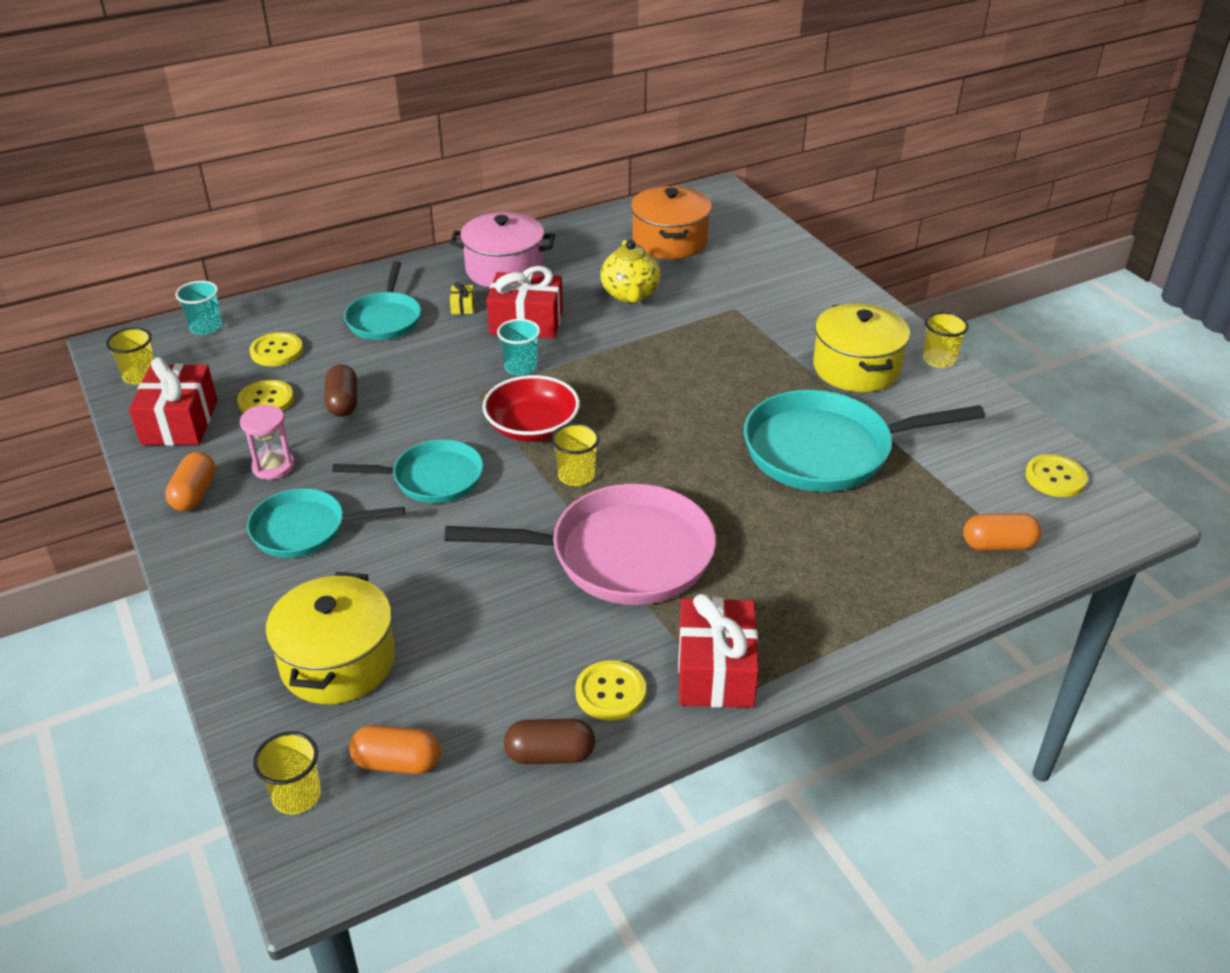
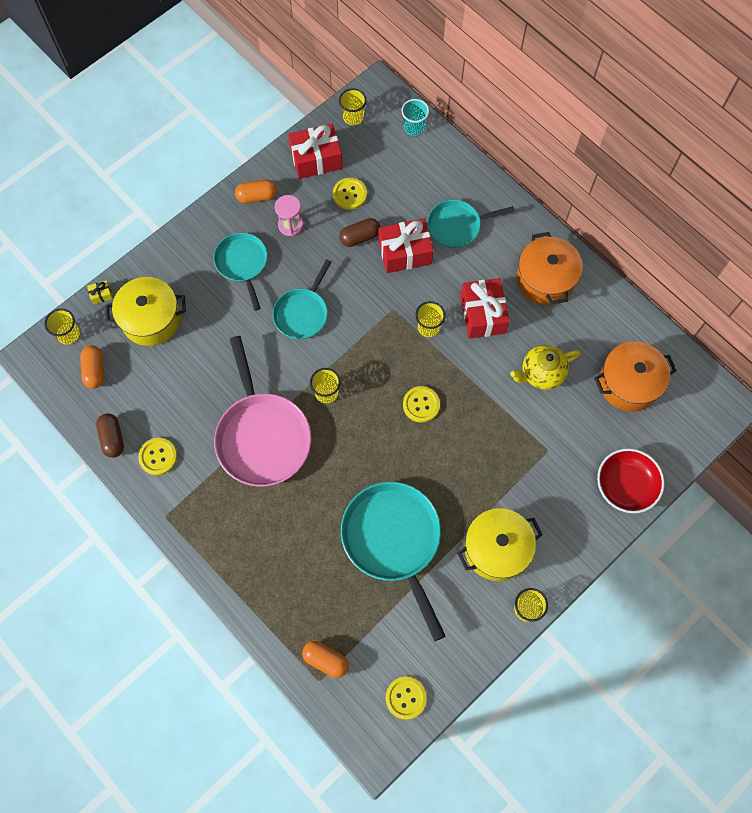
camera: 75 degrees right, 30 degrees up
(276, 351) = (401, 178): yellow button -> yellow button (421, 405)
(432, 478) = (302, 313): turquoise pan -> turquoise pan turned 45 degrees clockwise
(462, 306) = (488, 268): yellow gift -> yellow gift (101, 295)
(504, 270) = (545, 279): pink pot -> orange pot
(520, 367) = (428, 327): turquoise cup -> yellow cup
(532, 427) = (367, 353): red bowl -> red bowl (626, 485)
(715, 671) = (184, 507): red gift -> red gift (405, 252)
(998, 545) = (326, 660): orange capsule -> orange capsule turned 45 degrees counterclockwise

